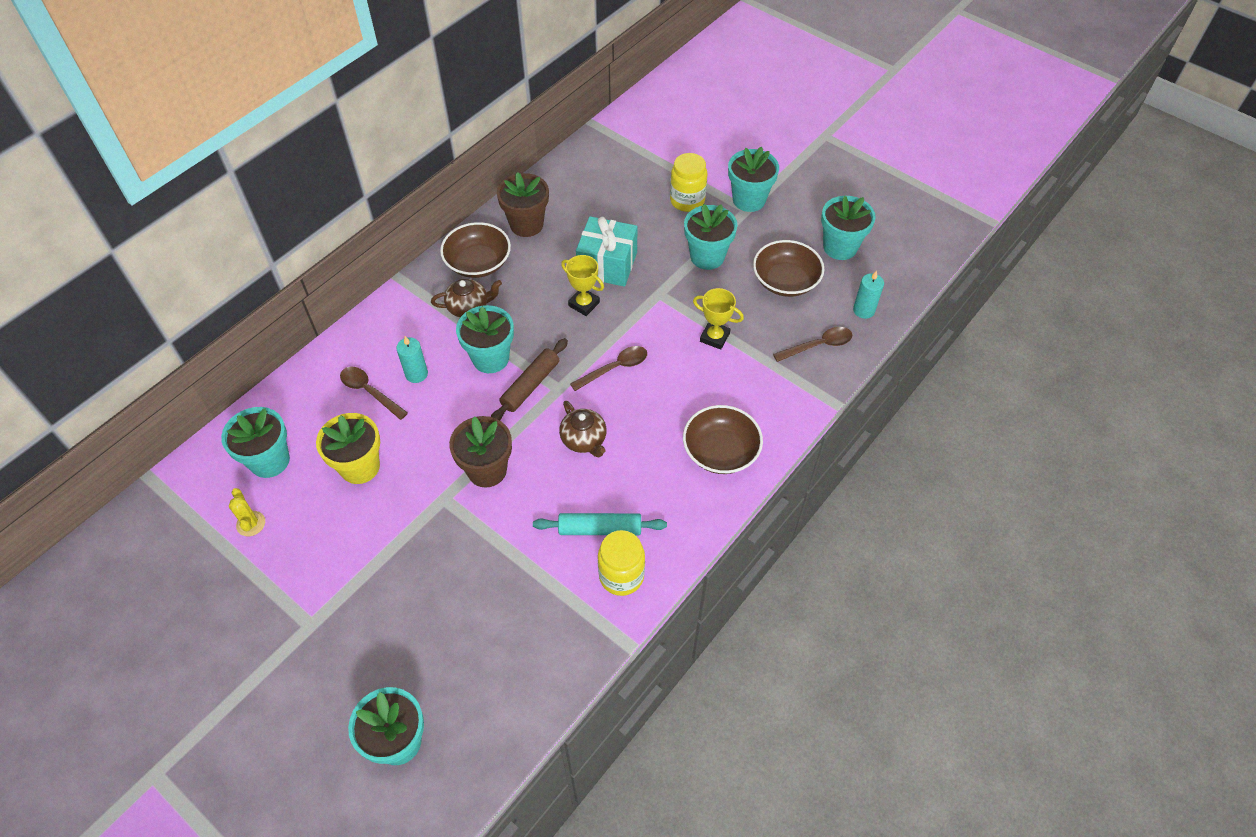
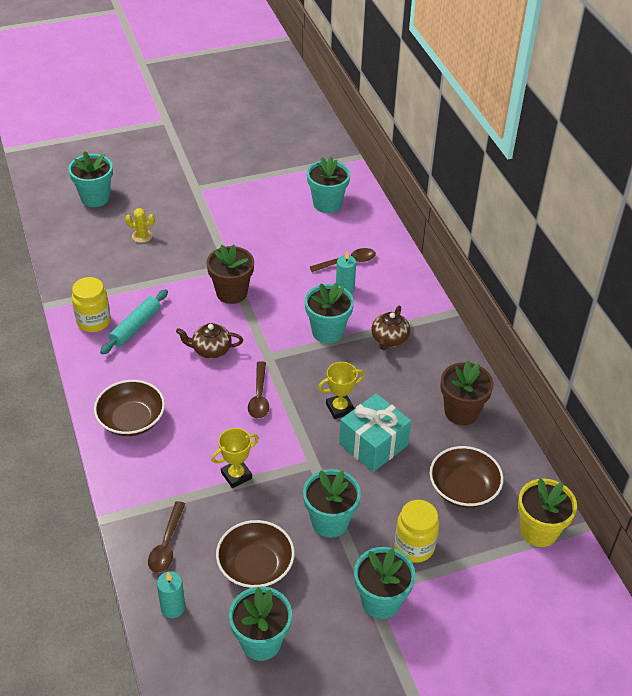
camera: 120 degrees right, 10 degrees down
(251, 524) = (286, 185): yellow cactus -> yellow cactus (142, 236)
(360, 467) = (287, 238): yellow flower pot -> yellow flower pot (538, 531)
(478, 262) = (435, 363): brown bowl -> brown bowl (463, 488)
(530, 385) = (284, 342): brown rolling pin -> none

